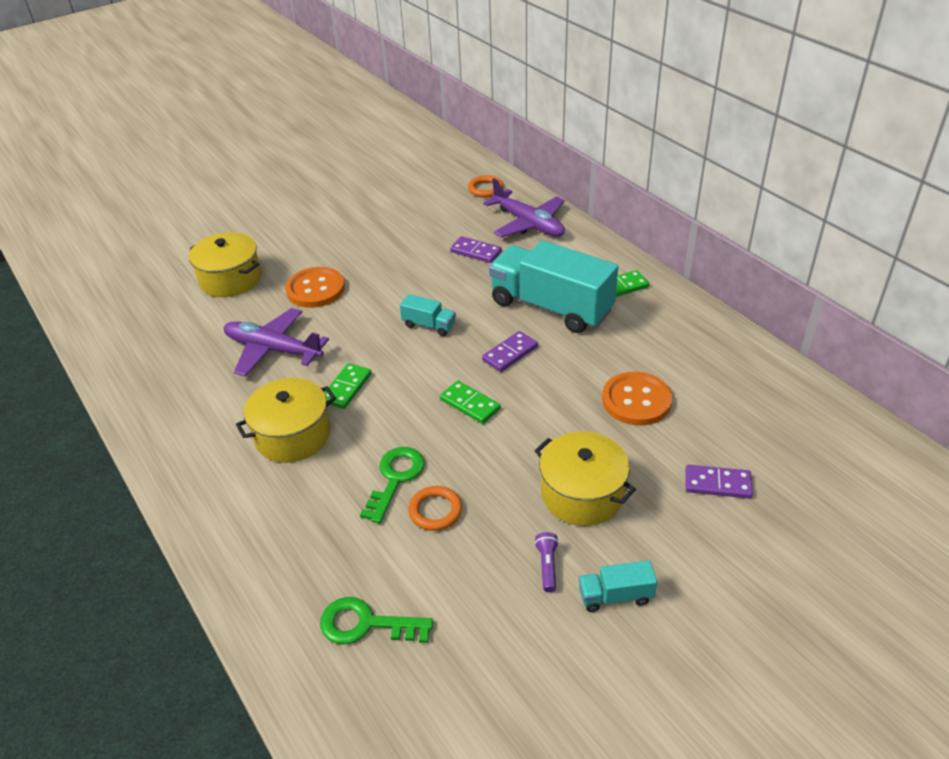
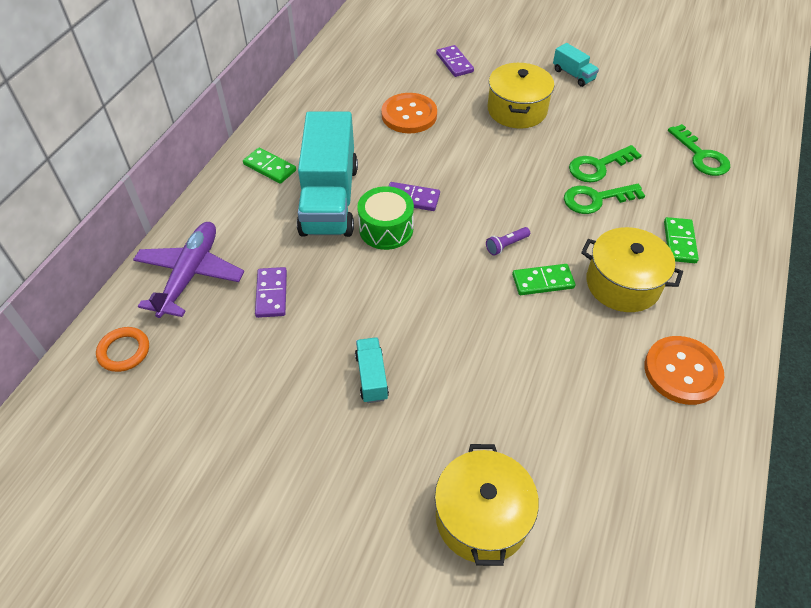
camera: 125 degrees left, 10 degrees up
(273, 349) = (549, 373): purple plane -> none
(315, 289) = (433, 403): orange button -> orange button (682, 371)
(429, 325) = (417, 269): turquoise truck -> turquoise truck (372, 377)
(435, 511) = (598, 166): orange ring -> green key
(470, 404) = (489, 195): green domino -> green domino (679, 242)
(487, 325) = (386, 229): none -> green drum
(547, 566) = (583, 104): purple flashlight -> purple flashlight (506, 245)

